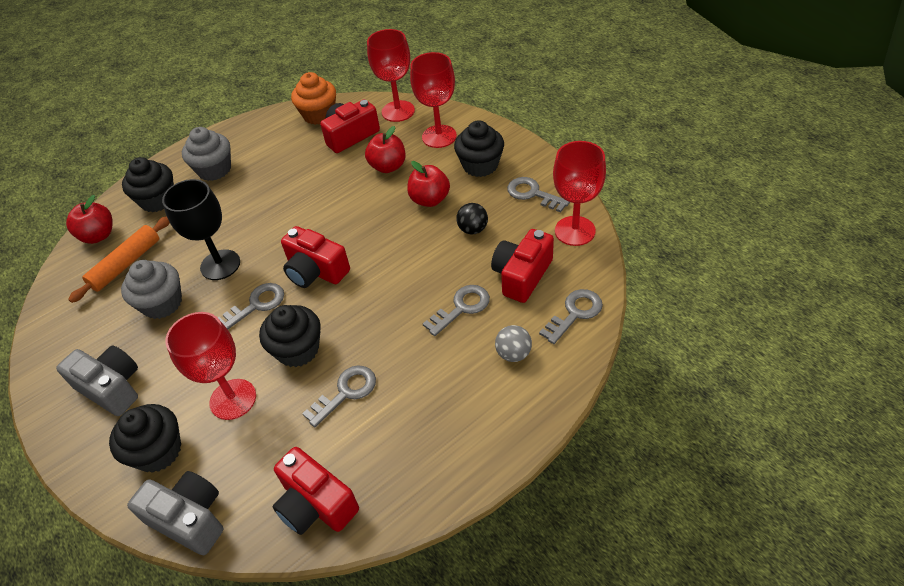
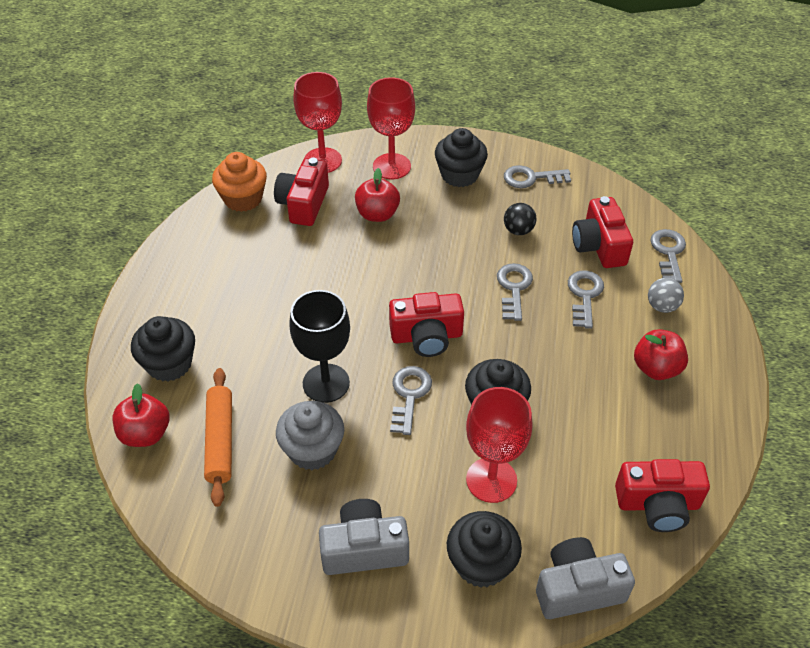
camera: 45 degrees left, 0 degrees up
(214, 169) = (195, 303): grey cupcake -> none
(346, 392) = (577, 412): grey key -> grey key (514, 288)
(430, 200) = (452, 224): red apple -> red apple (656, 368)
(575, 231) = (597, 191): red goblet -> none

